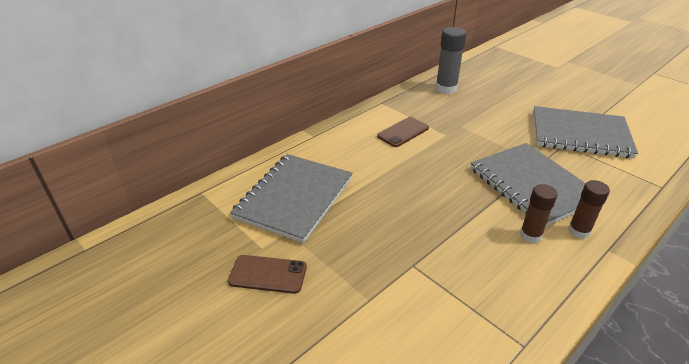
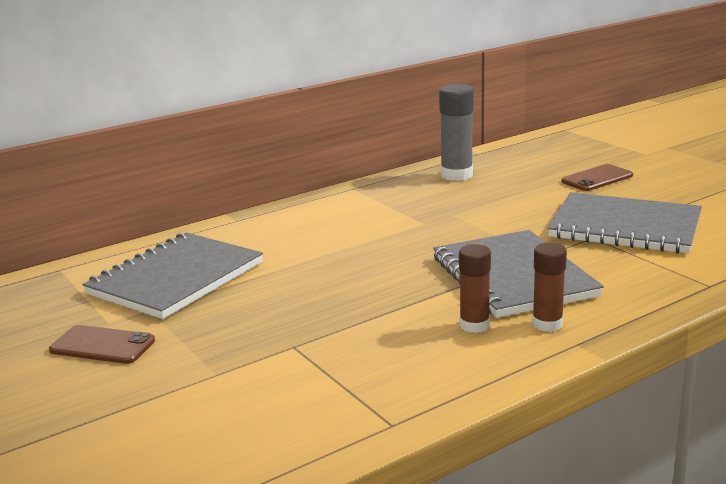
camera: 10 degrees right, 15 degrees down
(403, 132) = (363, 219): brown phone -> brown phone (597, 178)

